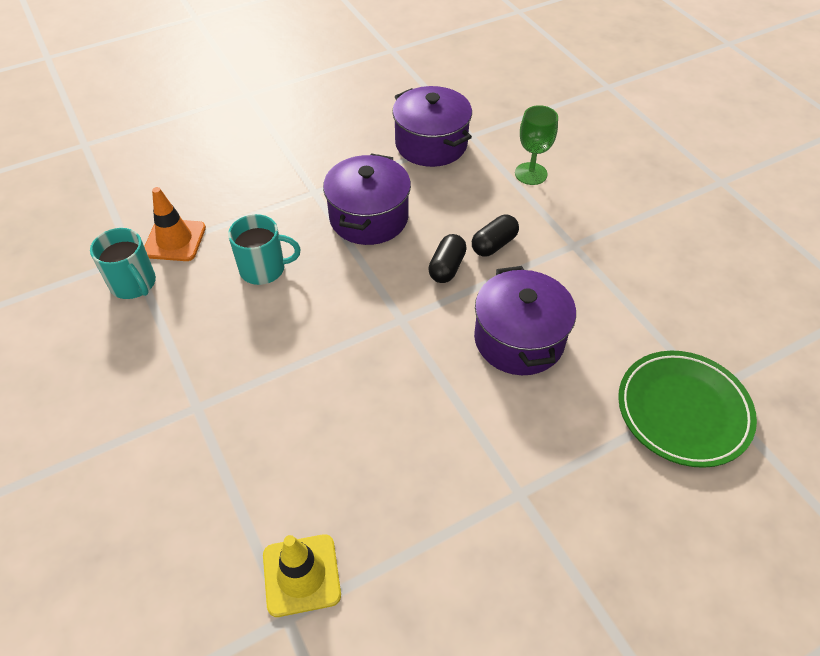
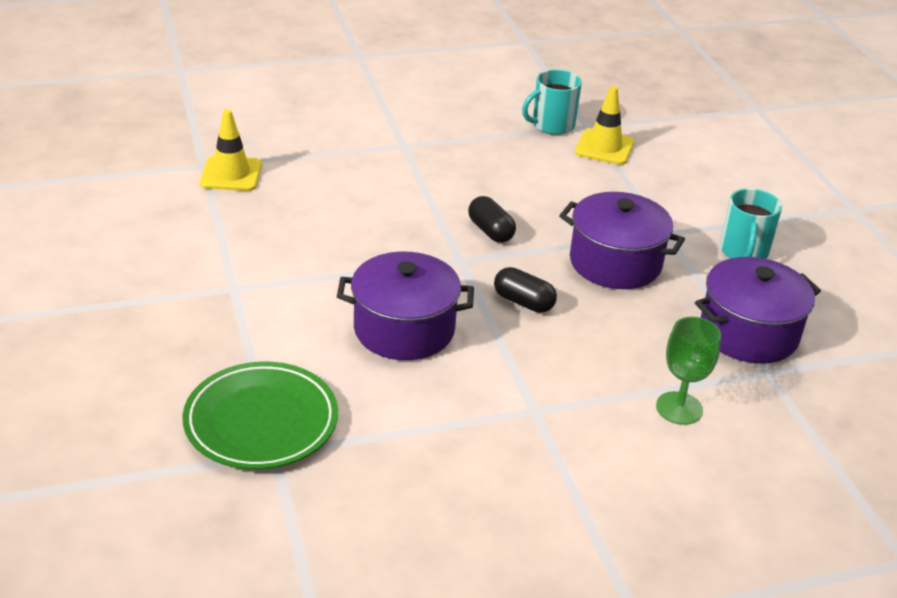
camera: 100 degrees right, 15 degrees down
(174, 240) = (604, 147): orange traffic cone -> yellow traffic cone
(263, 269) = (552, 190): turquoise mug -> turquoise mug (743, 251)
(494, 244) = (551, 344): black capsule -> black capsule (490, 231)

